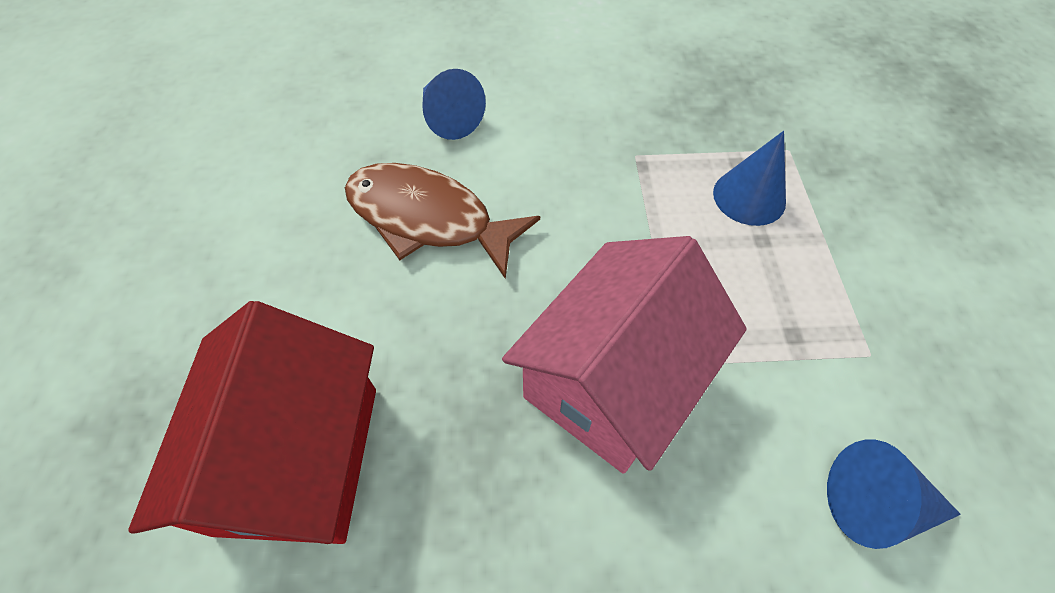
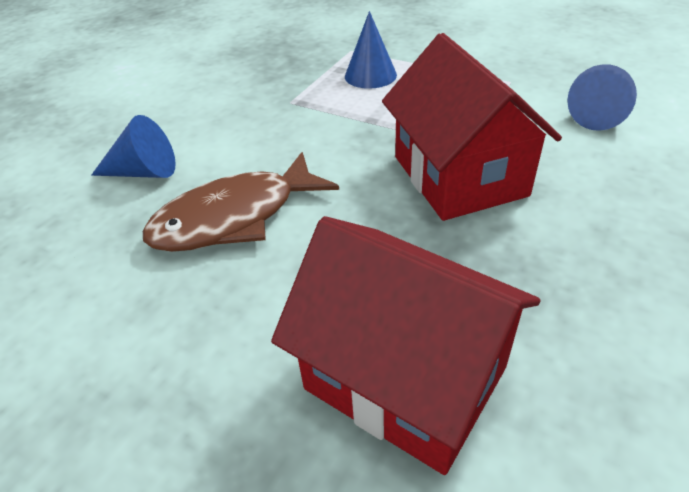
camera: 55 degrees left, 15 degrees down
(613, 380) = (459, 176): pink house -> red house

